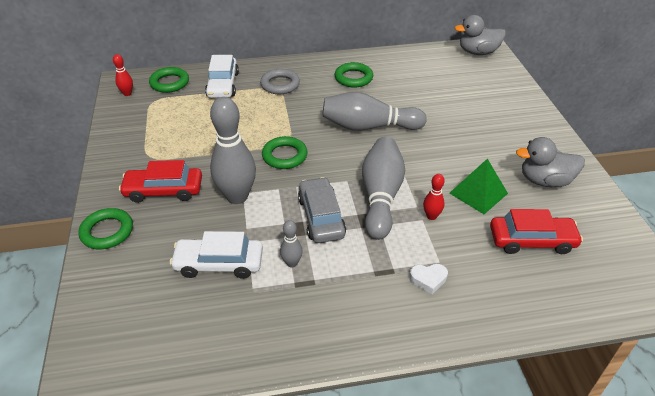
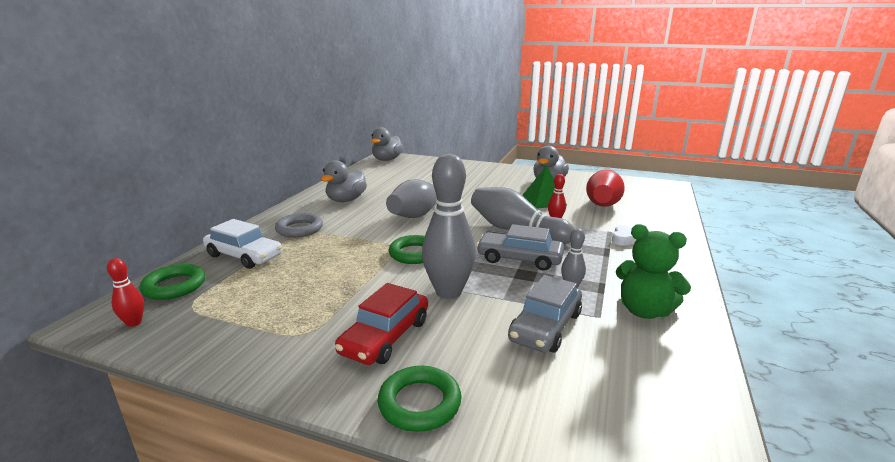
camera: 60 degrees left, 20 degrees down
(219, 263) = (545, 327): white car -> grey car
(280, 320) = (644, 311): none -> green teddy bear
(353, 78) = (346, 200): green ring -> grey duck
(532, 240) = (604, 200): red car -> red bowling pin

